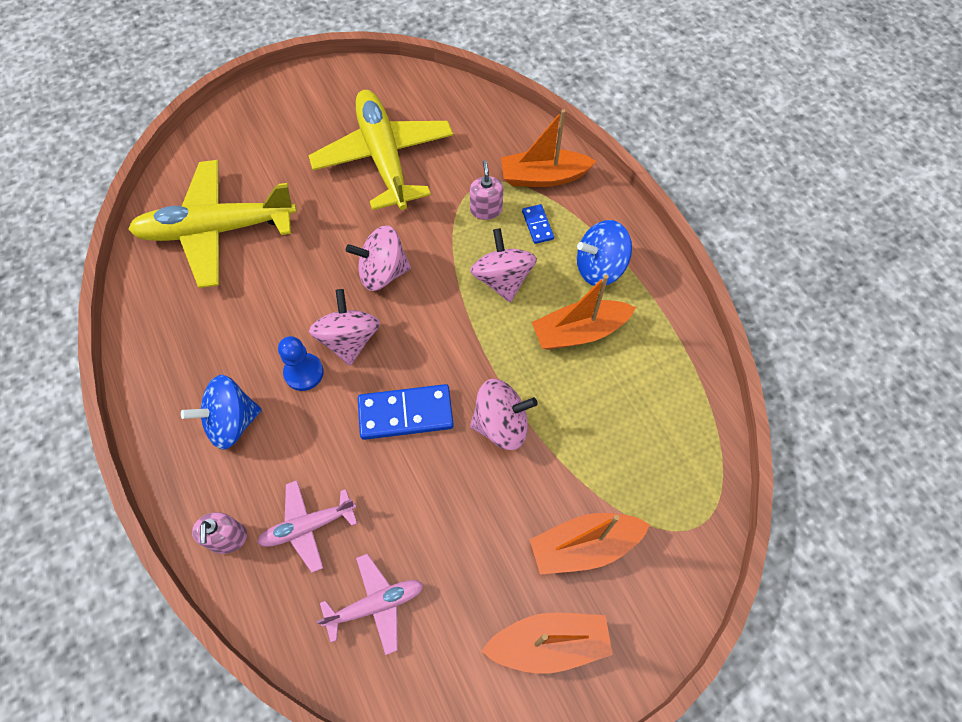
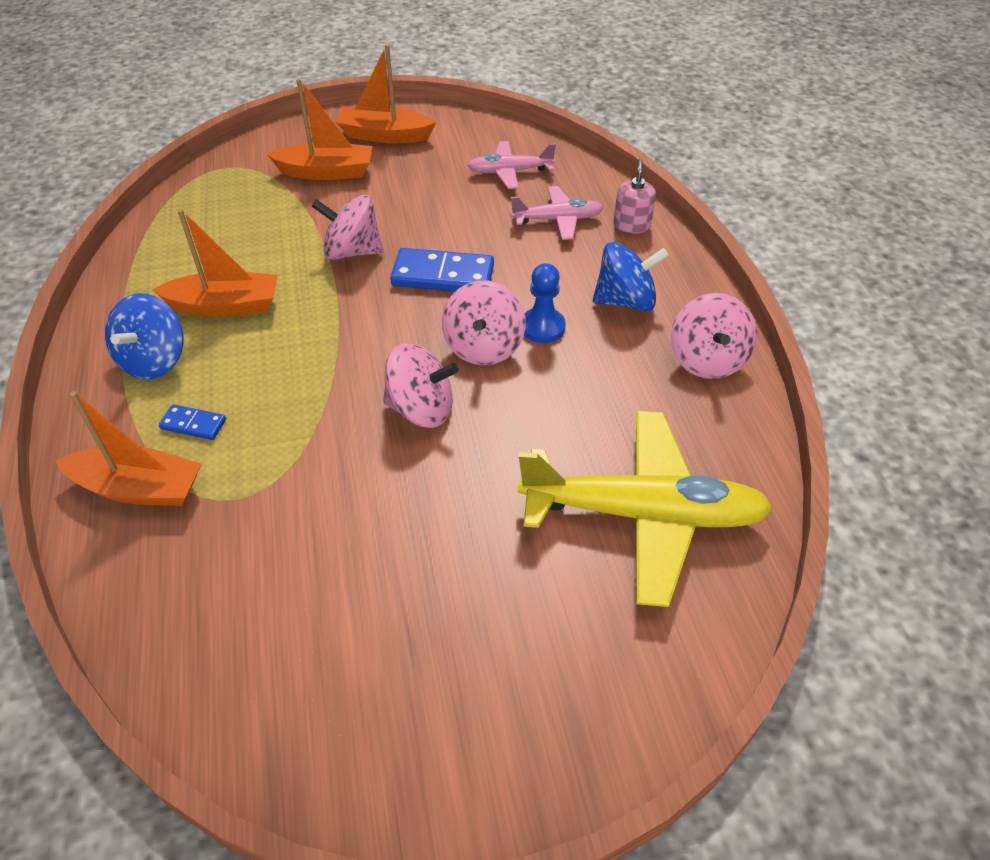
camera: 165 degrees left, 15 degrees down
(384, 157) = (360, 578): yellow plane -> none
(486, 210) = (248, 459): pink soap dispenser -> none
(502, 279) = (277, 371): pink spinning top -> pink spinning top (707, 360)
(537, 225) = (193, 424): blue domino -> blue domino turned 75 degrees counterclockwise
(599, 267) = (154, 360): blue spinning top -> blue spinning top turned 105 degrees clockwise

